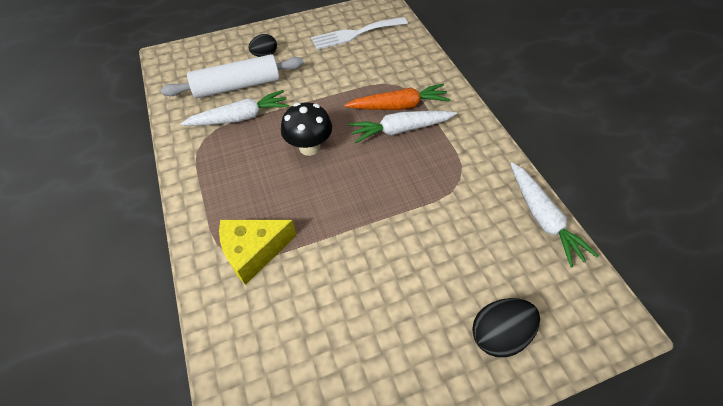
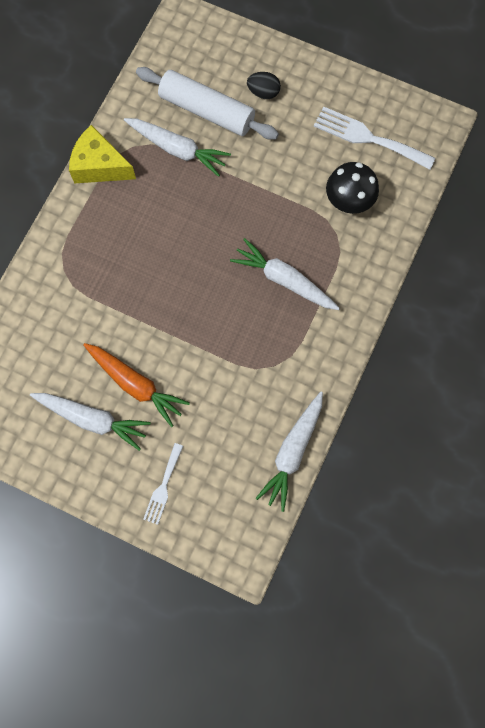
camera: 45 degrees right, 20 degrees up
(254, 252) = (78, 282): yellow cheese -> yellow cheese (99, 166)
(309, 147) = (199, 229): black mushroom -> black mushroom (348, 202)
(382, 341) = (92, 419): none -> white carrot
(399, 106) = (310, 255): orange carrot -> orange carrot (135, 384)
(499, 334) = (163, 487): black egg -> white fork

